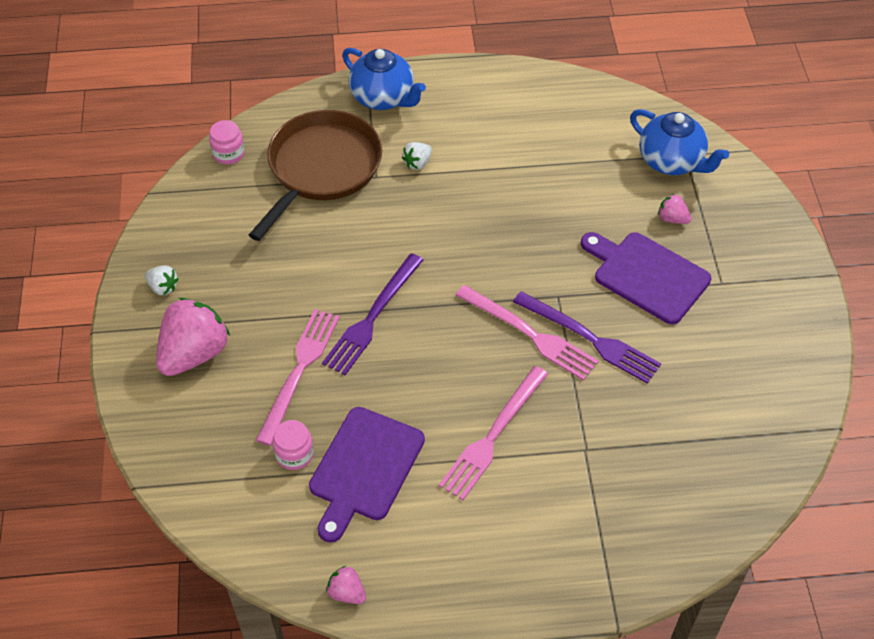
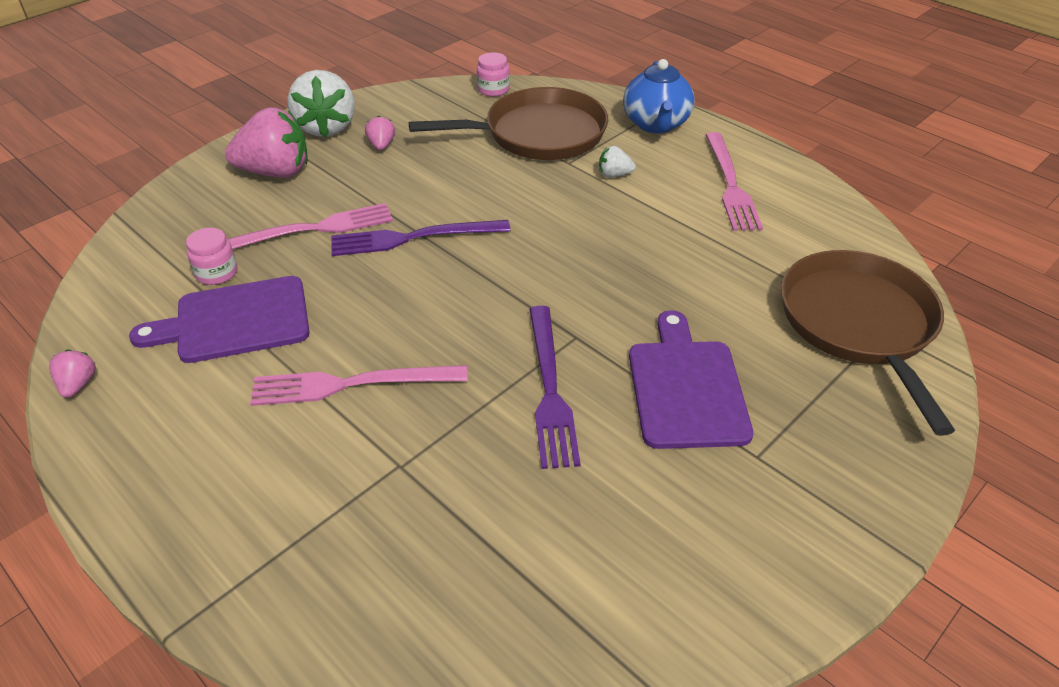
camera: 50 degrees right, 10 degrees down
(163, 287) = (326, 127): white strawberry -> white strawberry, size x2.18
(529, 334) = (505, 342): pink fork -> pink fork (730, 184)
(671, 161) = (859, 324): blue teapot -> brown pan
(672, 218) = (787, 366): pink strawberry -> pink strawberry (381, 145)

